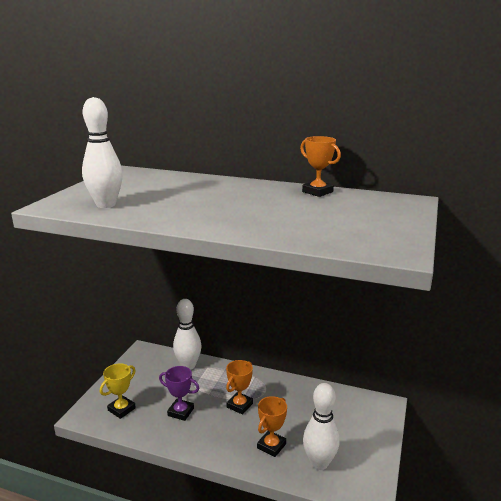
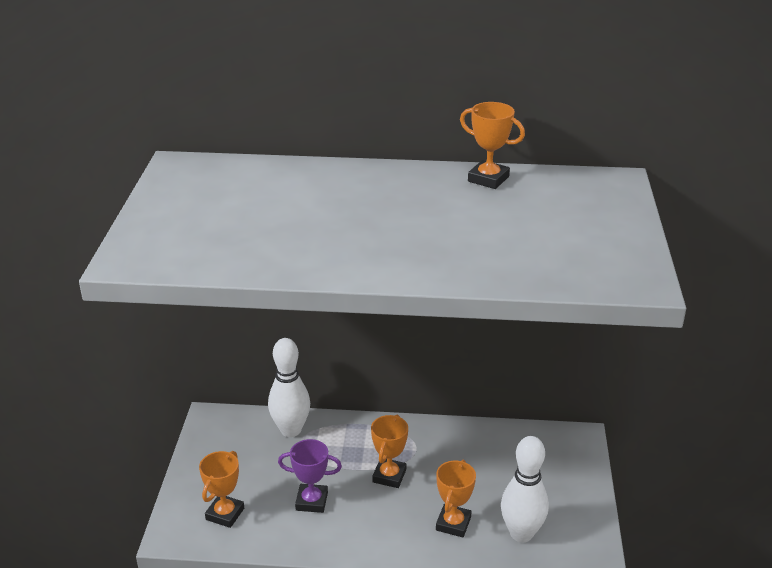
camera: 15 degrees left, 10 degrees up
(106, 205) = (210, 246): white bowling pin -> none
(121, 409) = (225, 514): yellow trophy -> orange trophy

